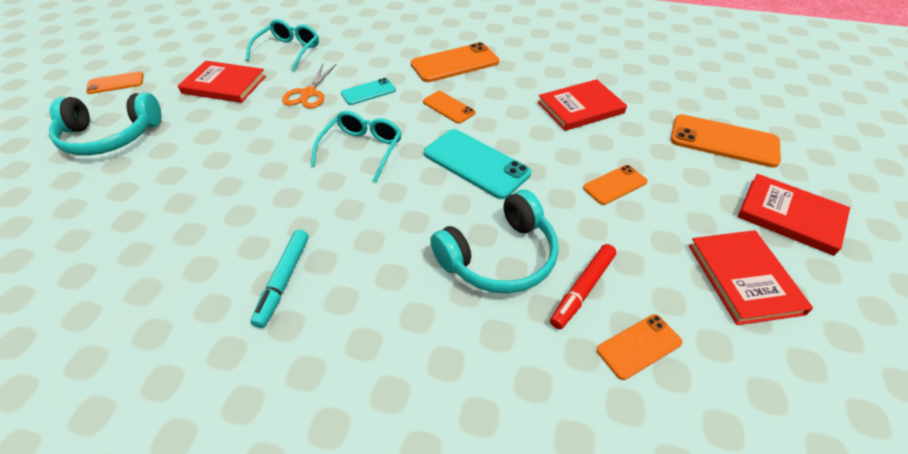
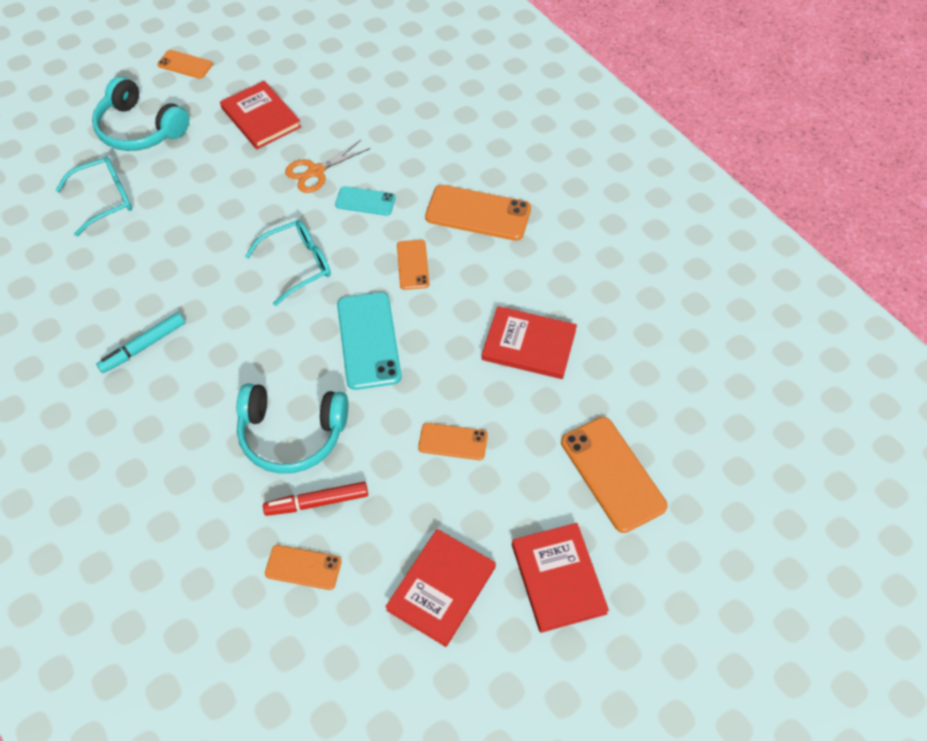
camera: 40 degrees right, 10 degrees up
(288, 51) = (348, 104): turquoise glasses -> turquoise glasses (105, 199)

